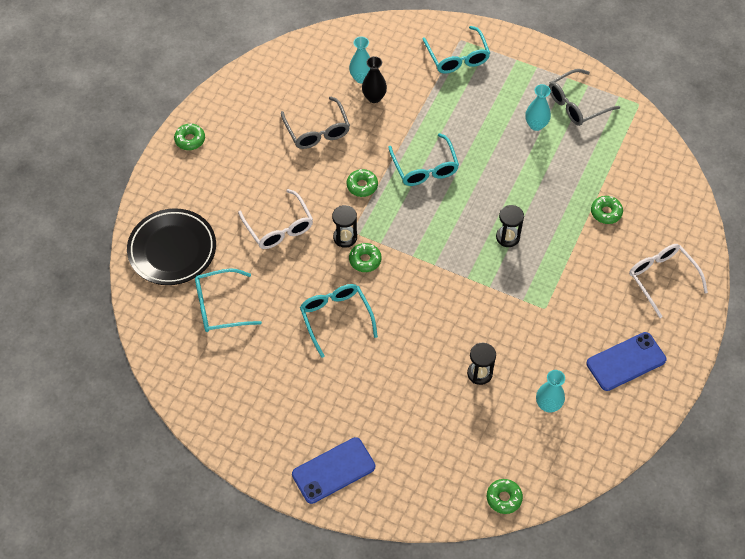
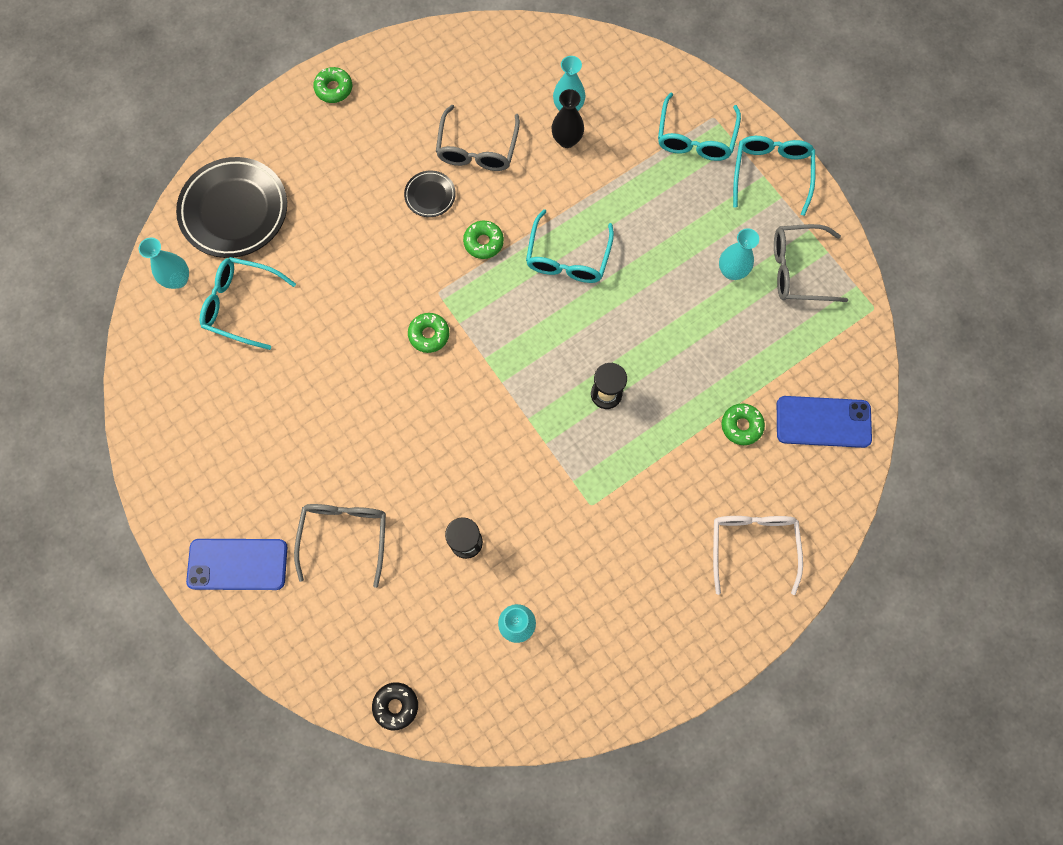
camera: 30 degrees right, 15 degrees up
(162, 313) = (178, 279): none -> turquoise vase
(279, 227) = (362, 244): white glasses -> none
(305, 174) = (430, 195): none -> black plate
(336, 318) = (353, 386): turquoise glasses -> turquoise glasses (771, 173)
(345, 237) = (425, 295): black hourglass -> none
(395, 413) = (345, 536): none -> grey glasses
(504, 498) = (396, 706): green donut -> black donut
(626, 361) = (640, 624): blue phone -> blue phone (823, 422)

